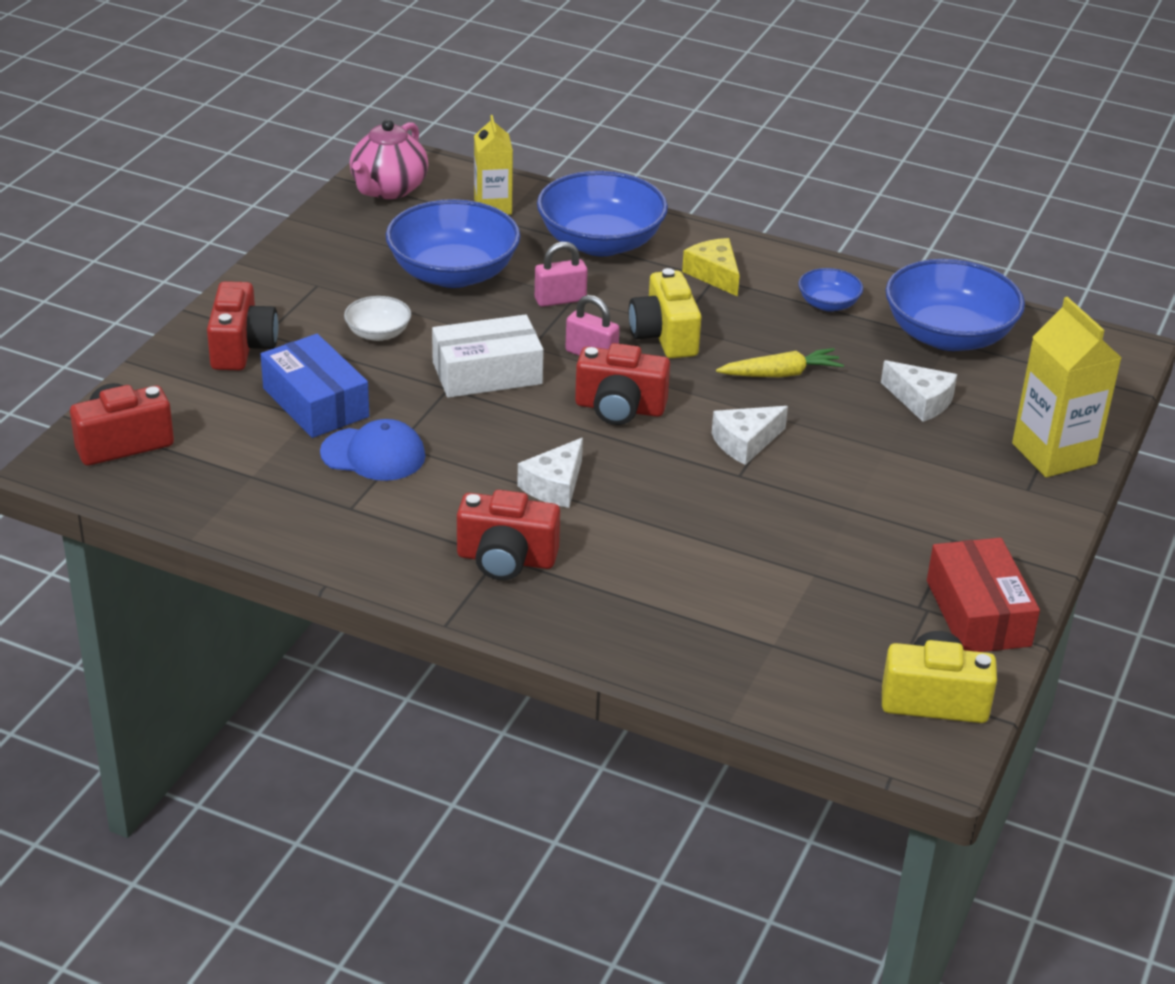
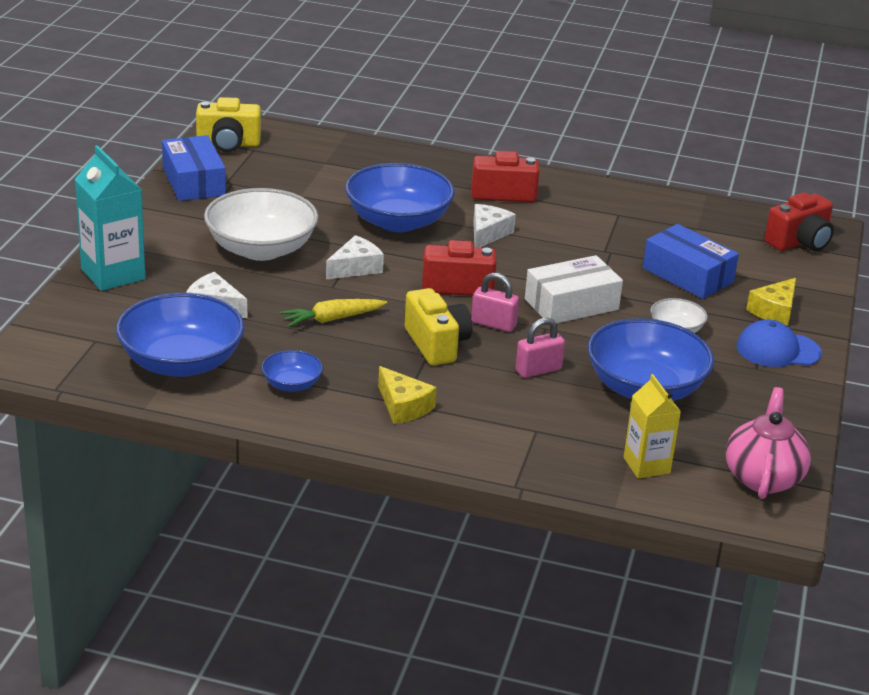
camera: 170 degrees right, 5 degrees down
(242, 347) = (774, 311): red camera -> yellow cheese
(373, 454) = (623, 245): blue cap -> blue cap (778, 350)
(600, 242) = (522, 432): blue bowl -> blue bowl (398, 221)
(868, 480) = (261, 249): none -> white bowl
(978, 613) = (193, 181): red box -> blue box
(1054, 454) = (113, 274): yellow carton -> turquoise carton

